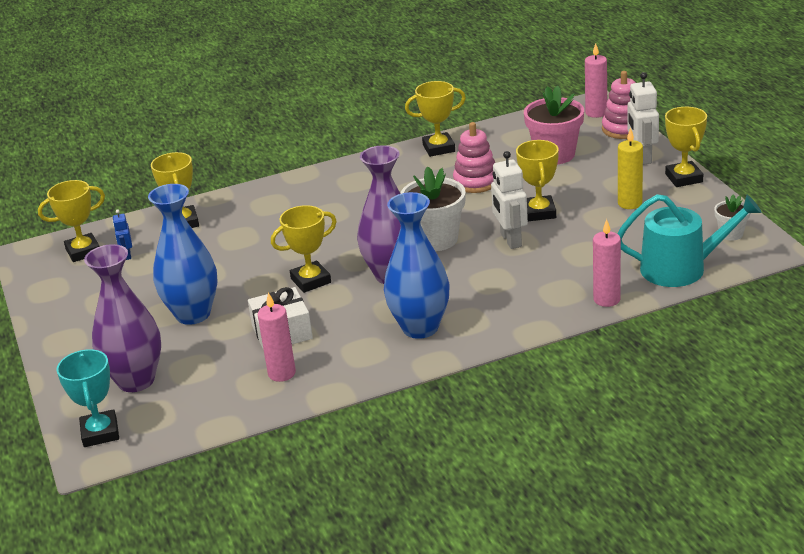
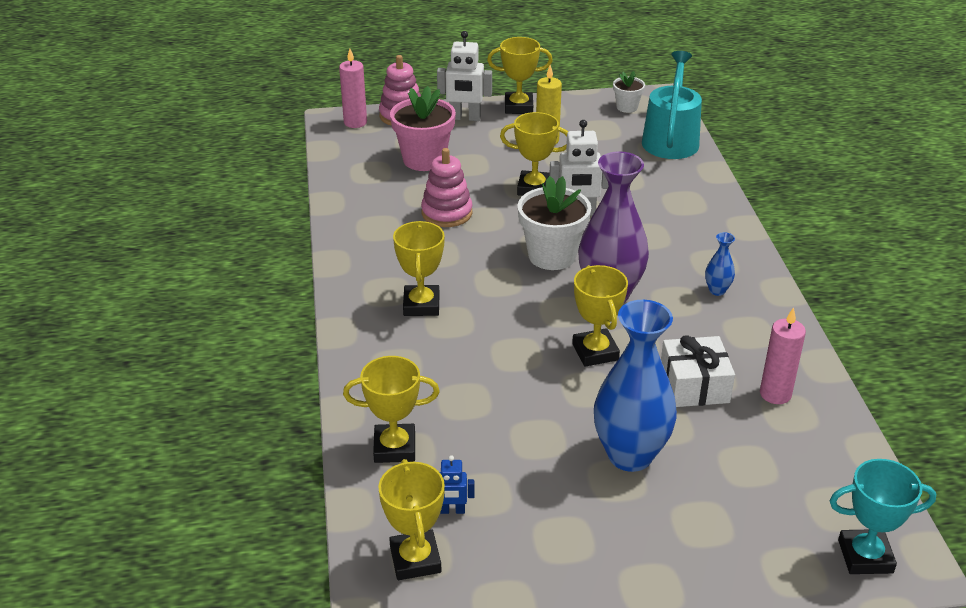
camera: 80 degrees left, 5 degrees up
(136, 380) = (762, 517): purple vase -> none
(420, 328) = (717, 290): blue vase -> blue vase, size x0.43
(439, 148) = (353, 224): yellow trophy -> yellow trophy (421, 305)
(606, 299) = (706, 183): pink candle -> none

